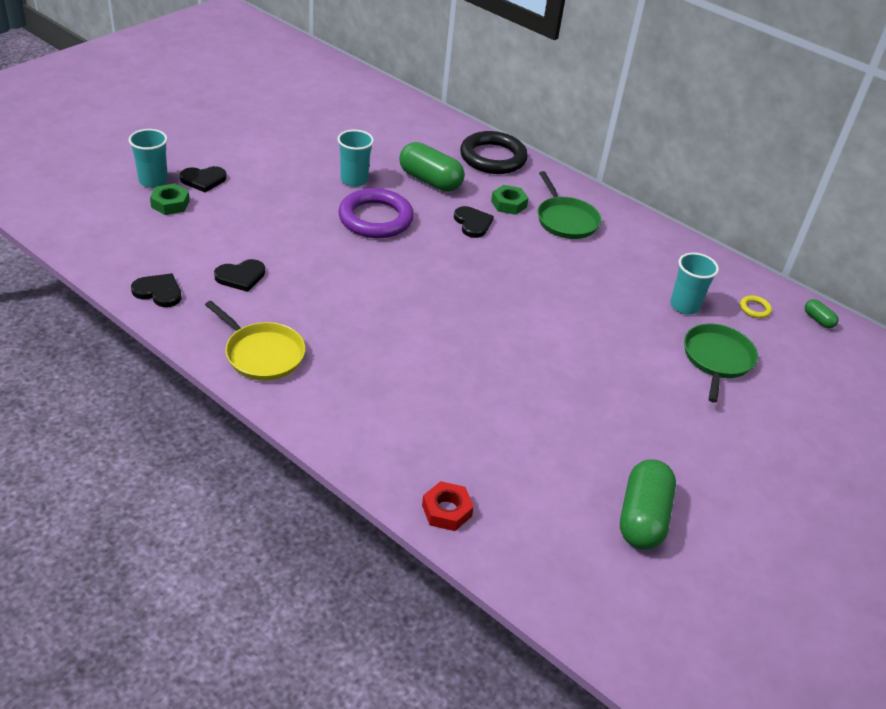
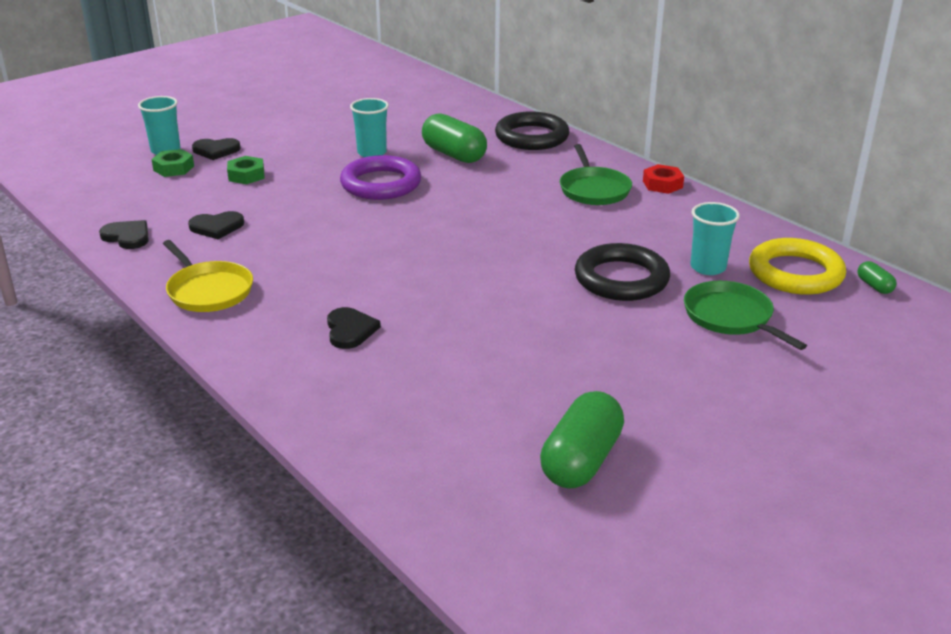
camera: 15 degrees right, 10 degrees down
(446, 510) = (348, 438): red nut -> red nut (662, 184)
(472, 223) = (486, 190): black heart -> black heart (350, 330)
(508, 204) = (533, 175): green nut -> green nut (246, 175)
(618, 322) = (621, 279): none -> black ring
(717, 359) = (731, 317): green pan -> green pan turned 60 degrees counterclockwise
(754, 309) = (795, 273): yellow ring -> yellow ring, size x2.48

